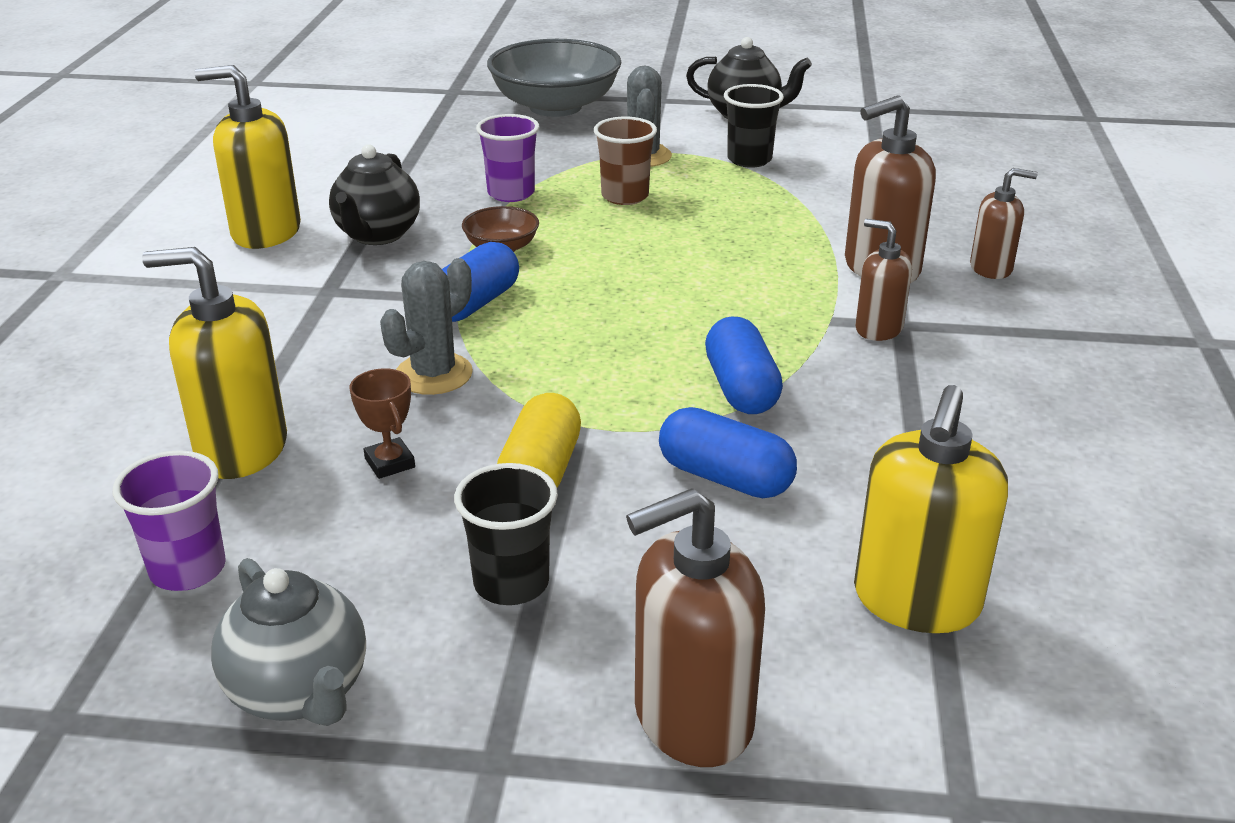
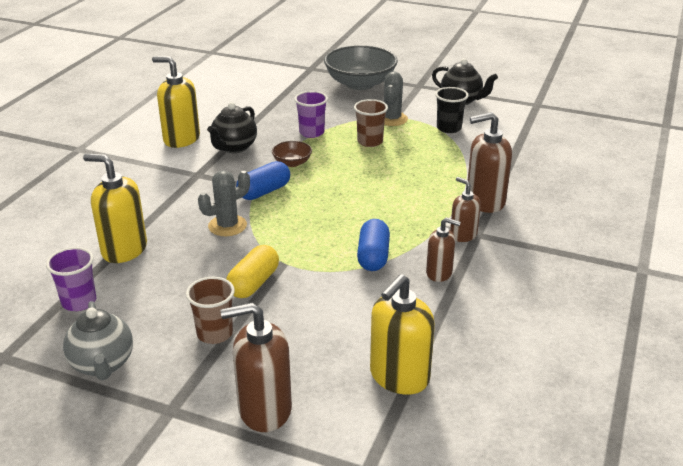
camera: 15 degrees right, 0 degrees up
(389, 463) = (187, 267): brown trophy -> none
(511, 583) = (215, 333): black cup -> brown cup
(725, 478) = (340, 300): blue capsule -> none
(991, 268) = (546, 210): brown soap dispenser -> brown soap dispenser (439, 273)

